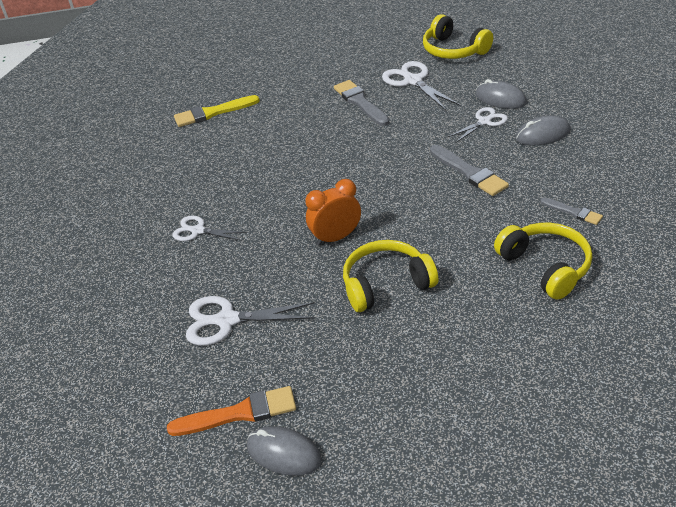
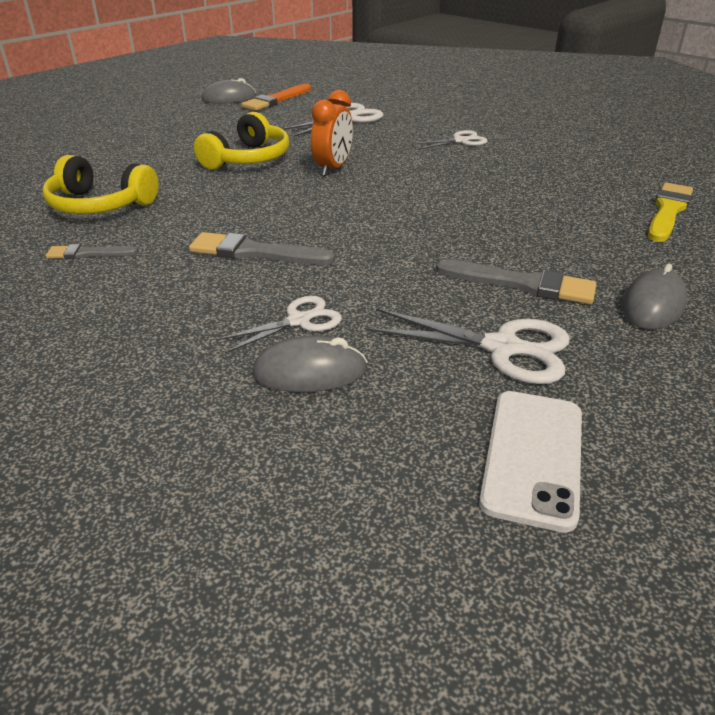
camera: 135 degrees right, 5 degrees down
(454, 50) = (532, 457): yellow headphones -> white phone
(484, 121) = (299, 321): white scissors -> white scissors turned 135 degrees counterclockwise
(543, 134) = (185, 333): grey mouse -> grey mouse (652, 305)

